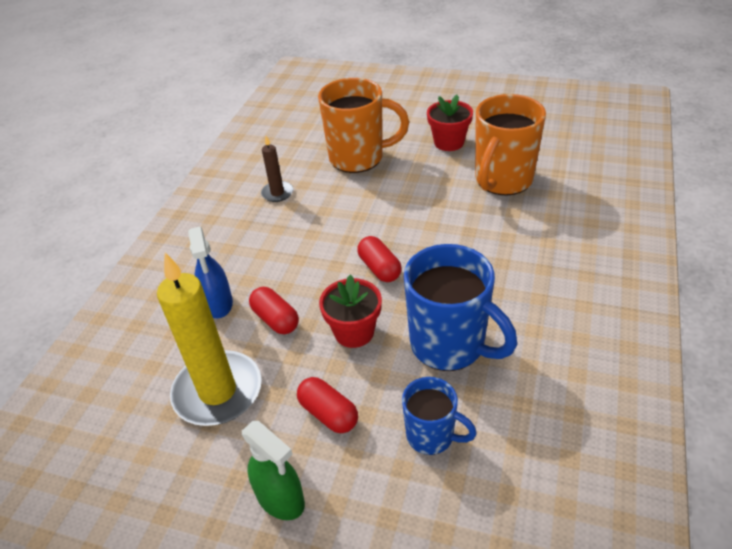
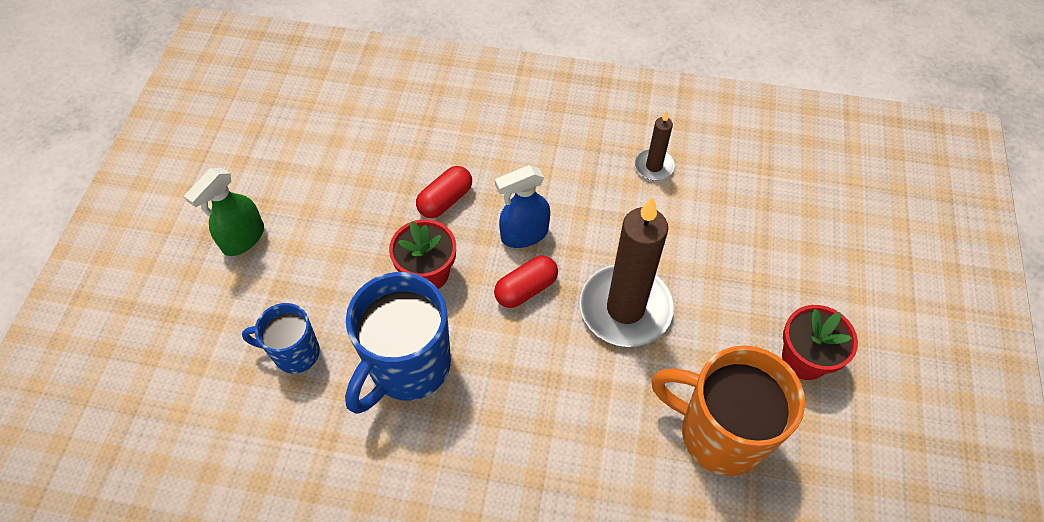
camera: 80 degrees right, 15 degrees up
(218, 304) = (466, 147): blue spray bottle -> blue spray bottle (524, 234)
(218, 391) = (356, 171): yellow candle -> none
(328, 414) = (326, 263): red capsule -> none
(358, 158) = (743, 245): orange mug -> none
(403, 215) = (625, 308): none -> brown candle
(431, 436) = (295, 353): blue mug -> blue mug turned 75 degrees clockwise

